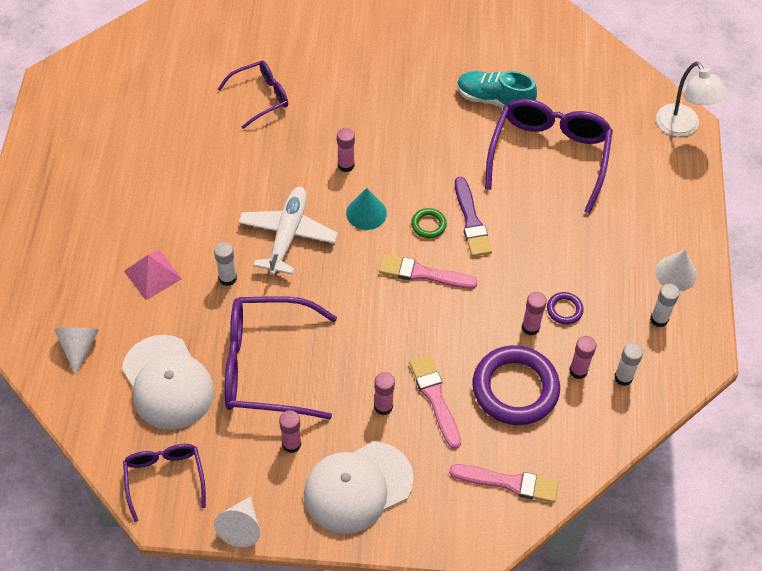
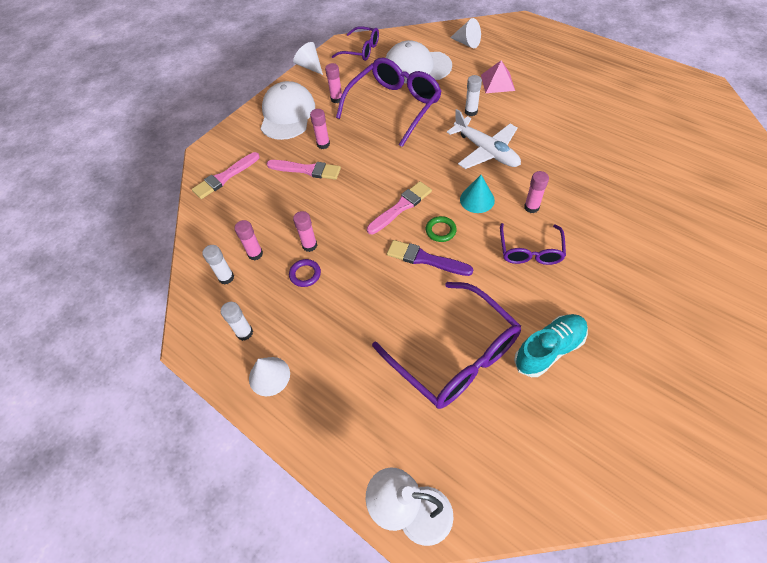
camera: 130 degrees right, 0 degrees up
(260, 97) = (635, 185): purple glasses -> purple glasses (530, 251)
(515, 388) = (276, 212): purple ring -> none

